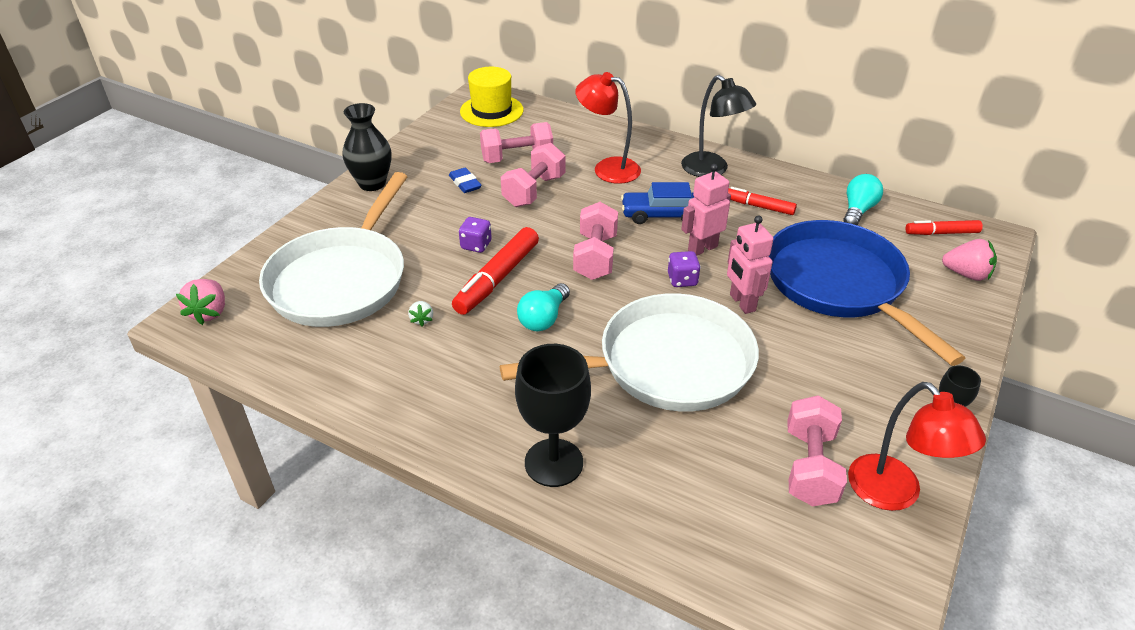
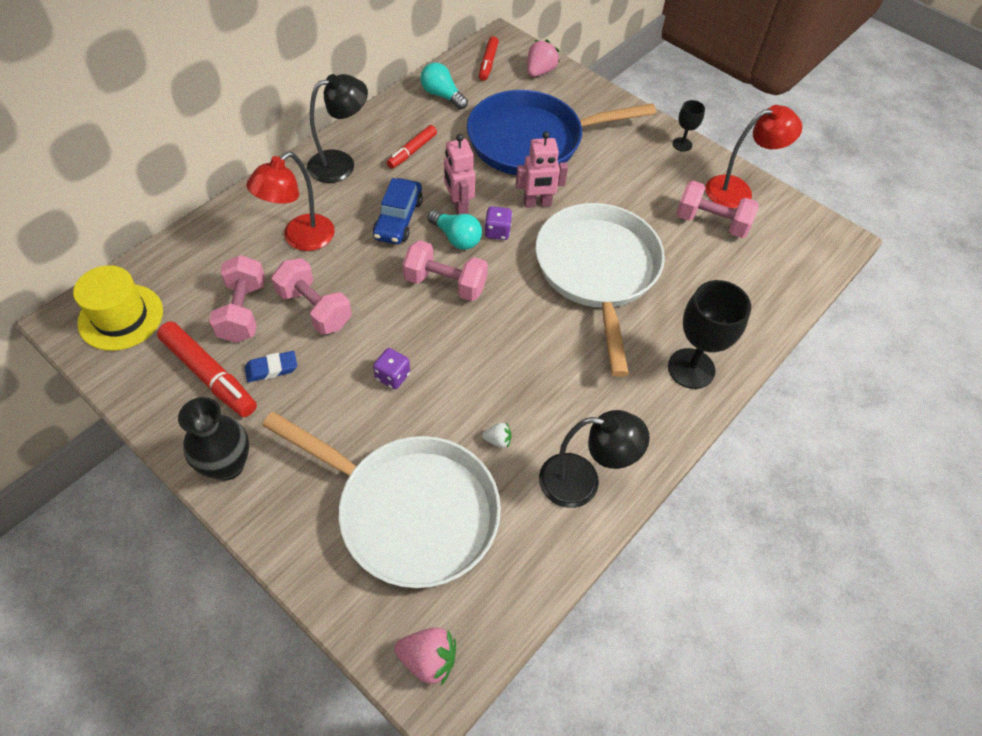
camera: 80 degrees left, 15 degrees up
(384, 384) = (582, 482): none -> black lamp
(497, 279) = (453, 367): red marker -> red marker (209, 375)
(544, 318) = (521, 341): turquoise light bulb -> turquoise light bulb (456, 238)

